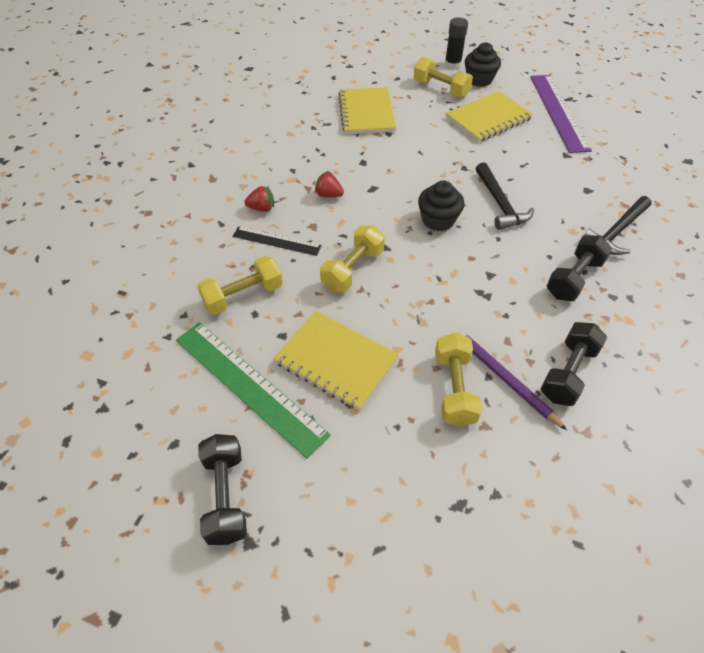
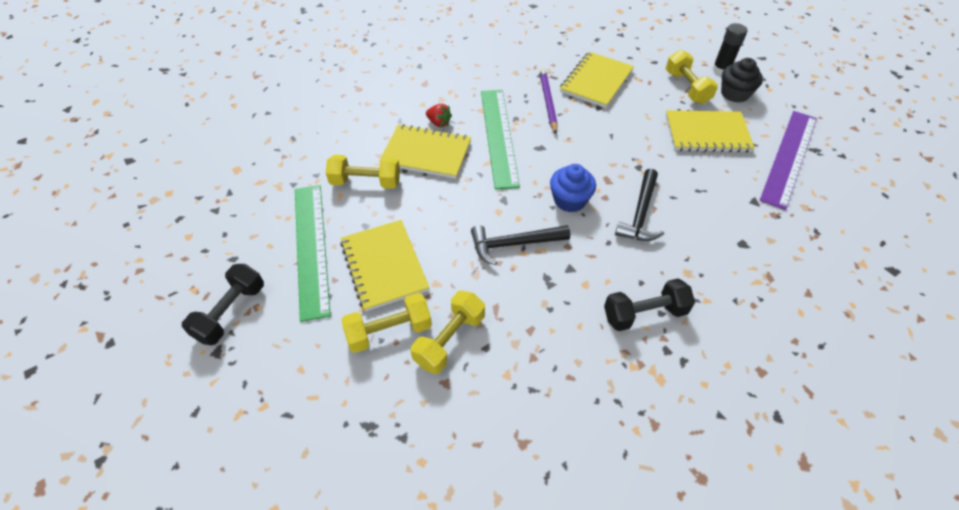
camera: 35 degrees right, 0 degrees up
(276, 241) = (426, 153): black ruler -> yellow notebook
(328, 195) = (499, 136): red strawberry -> green ruler
(353, 269) = (461, 204): yellow dumbbell -> yellow dumbbell (389, 331)
(438, 220) = (569, 200): black cupcake -> blue cupcake
(505, 379) = (497, 358): purple pencil -> purple pencil (548, 102)
(568, 373) = (556, 387): black dumbbell -> none
(616, 232) = (732, 296): black hammer -> black hammer (514, 244)

